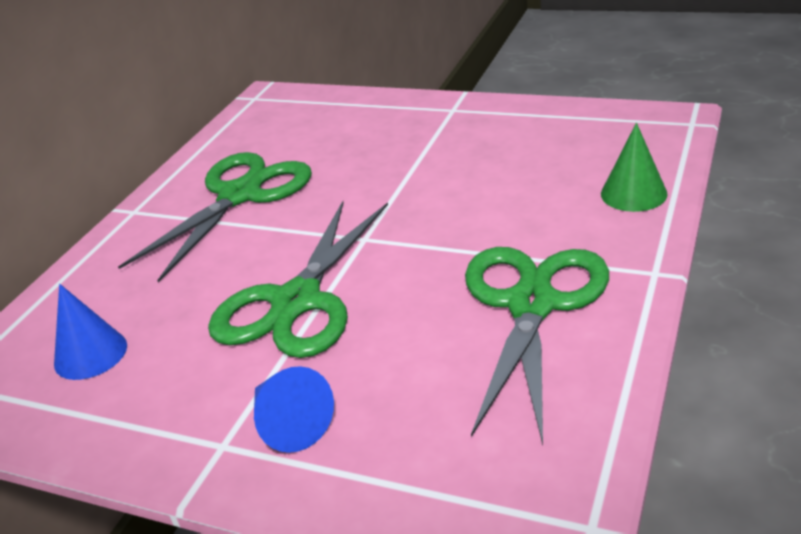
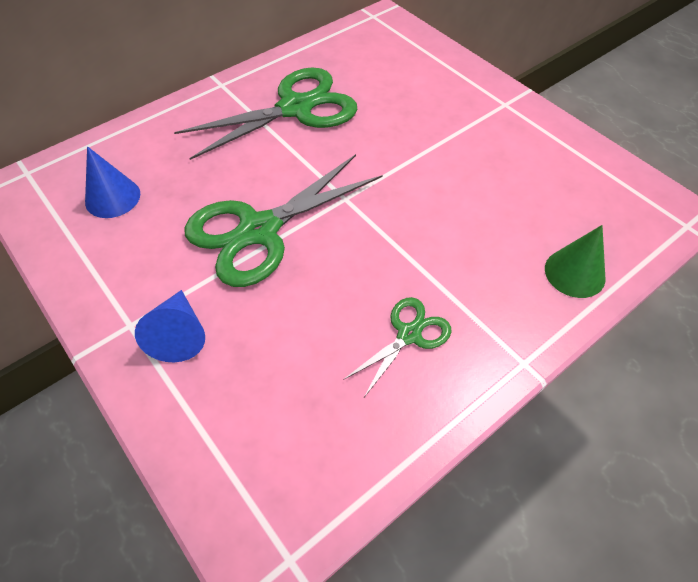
camera: 25 degrees right, 20 degrees up
(531, 305) = (409, 334): green scissors -> green scissors, size x0.51

